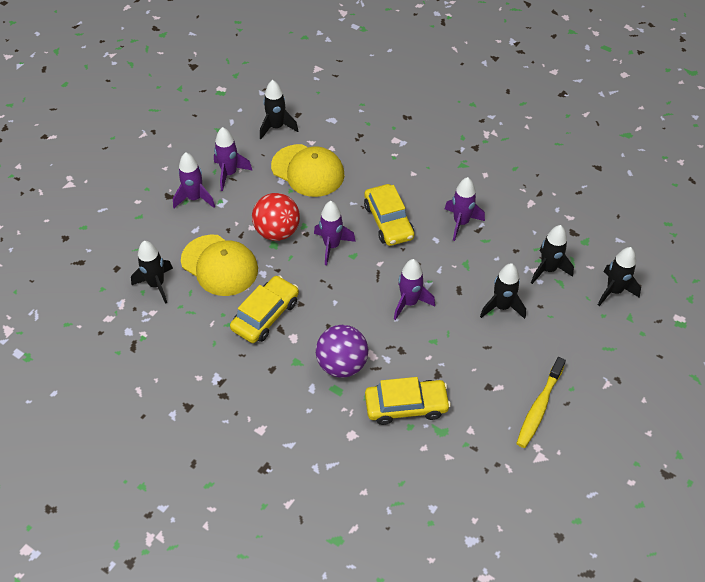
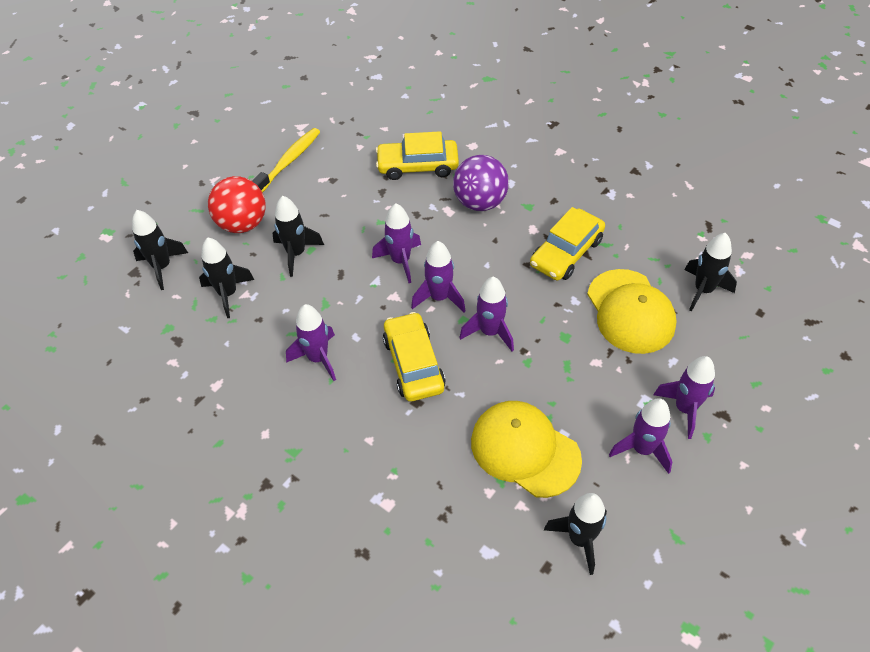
camera: 175 degrees left, 0 degrees up
(219, 265) = (630, 311): yellow cap -> yellow cap turned 150 degrees counterclockwise
(277, 231) = (562, 354): red ball -> red ball (242, 224)
(373, 272) = (439, 297): none -> purple rocket

